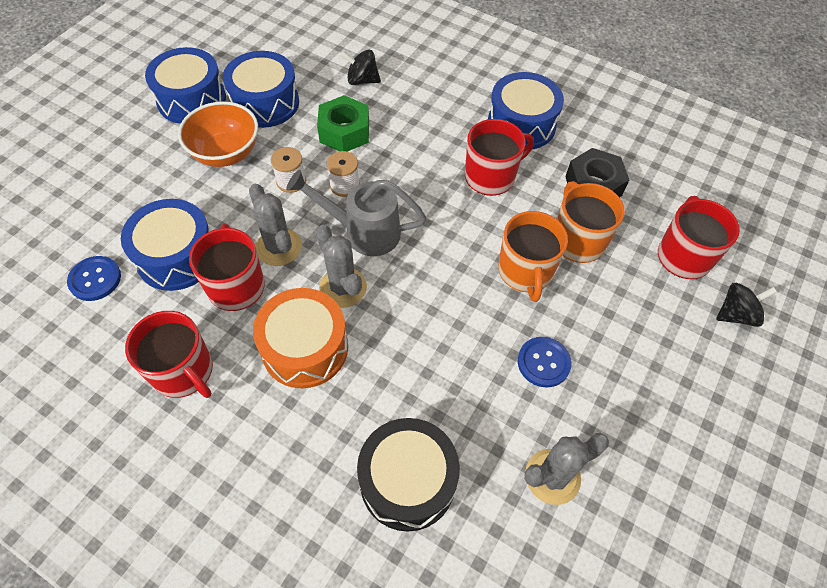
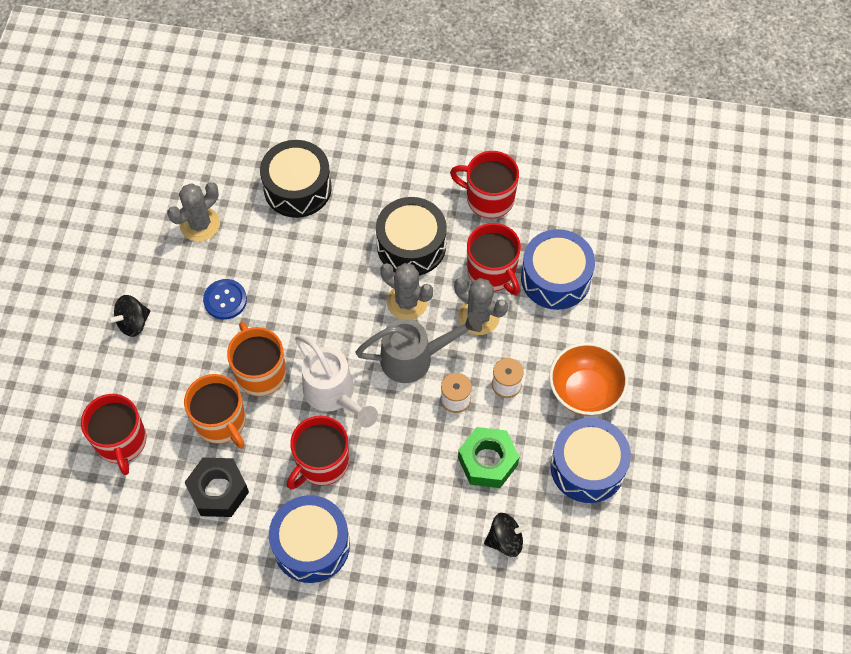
camera: 160 degrees right, 5 degrees up
(95, 279) = (604, 237): blue button -> none
(192, 99) = (662, 441): blue drum -> none
(305, 348) = (411, 245): orange drum -> black drum
(458, 227) = (333, 395): none -> white watering can
(736, 314) = (71, 399): black spinning top -> black spinning top (133, 323)

